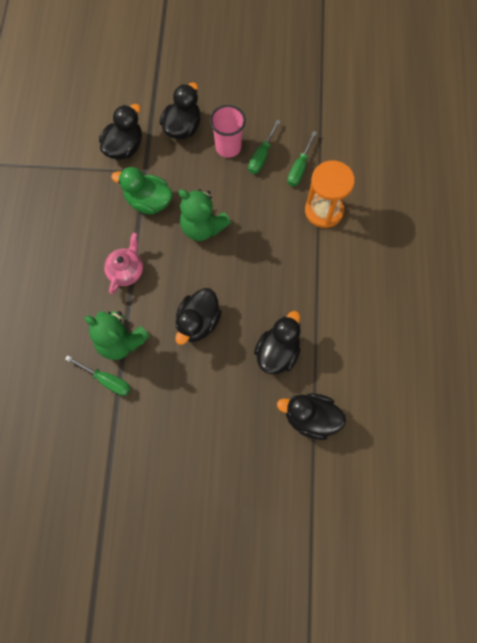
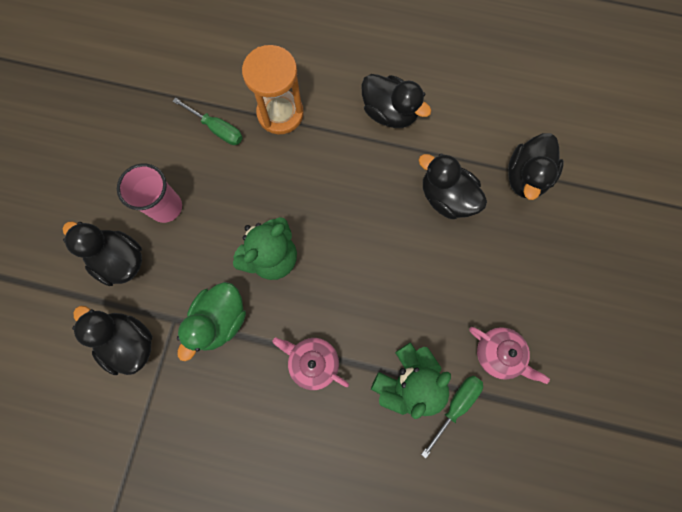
camera: 80 degrees left, 5 degrees up
(151, 410) = (499, 354): none -> pink teapot
(198, 322) = (397, 281): black duck -> black duck (389, 113)
(261, 156) = (189, 169): green screwdriver -> none

